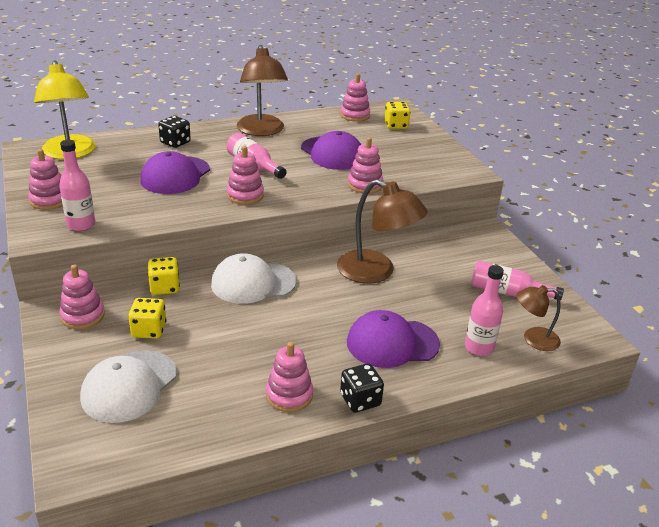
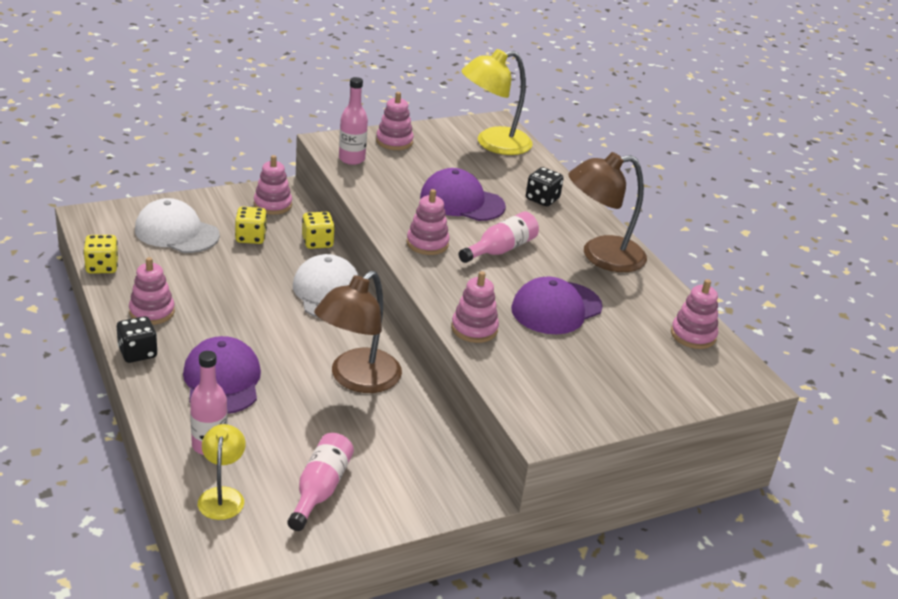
camera: 85 degrees right, 0 degrees up
(396, 125) = (676, 372): yellow dice -> yellow dice (102, 267)
(533, 339) = (222, 496): brown lamp -> yellow lamp

